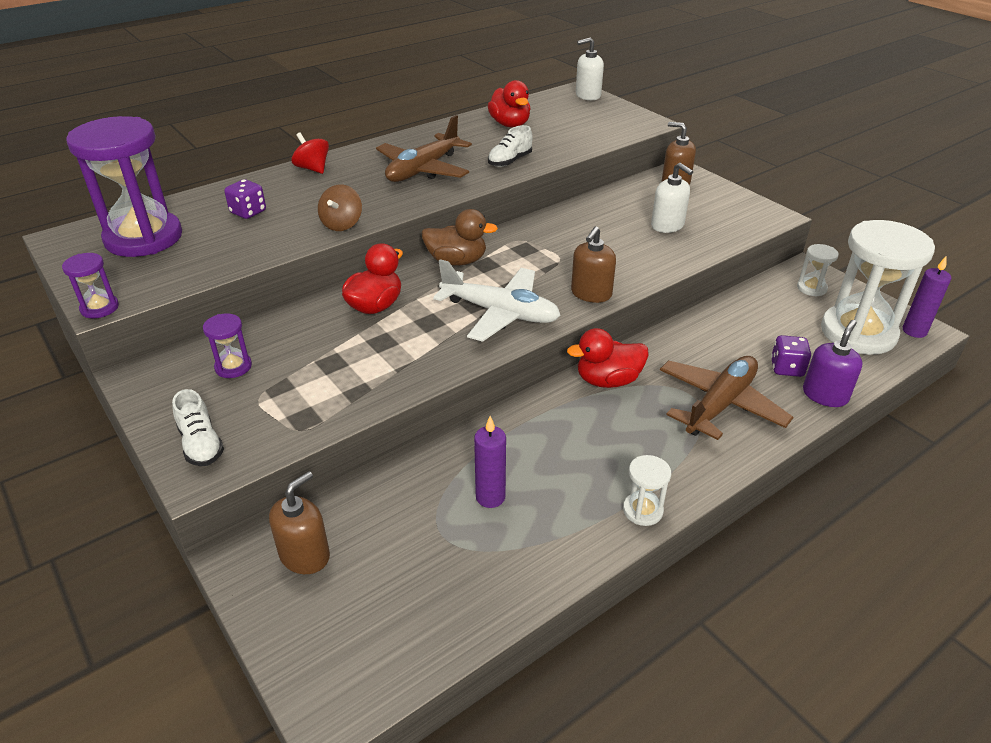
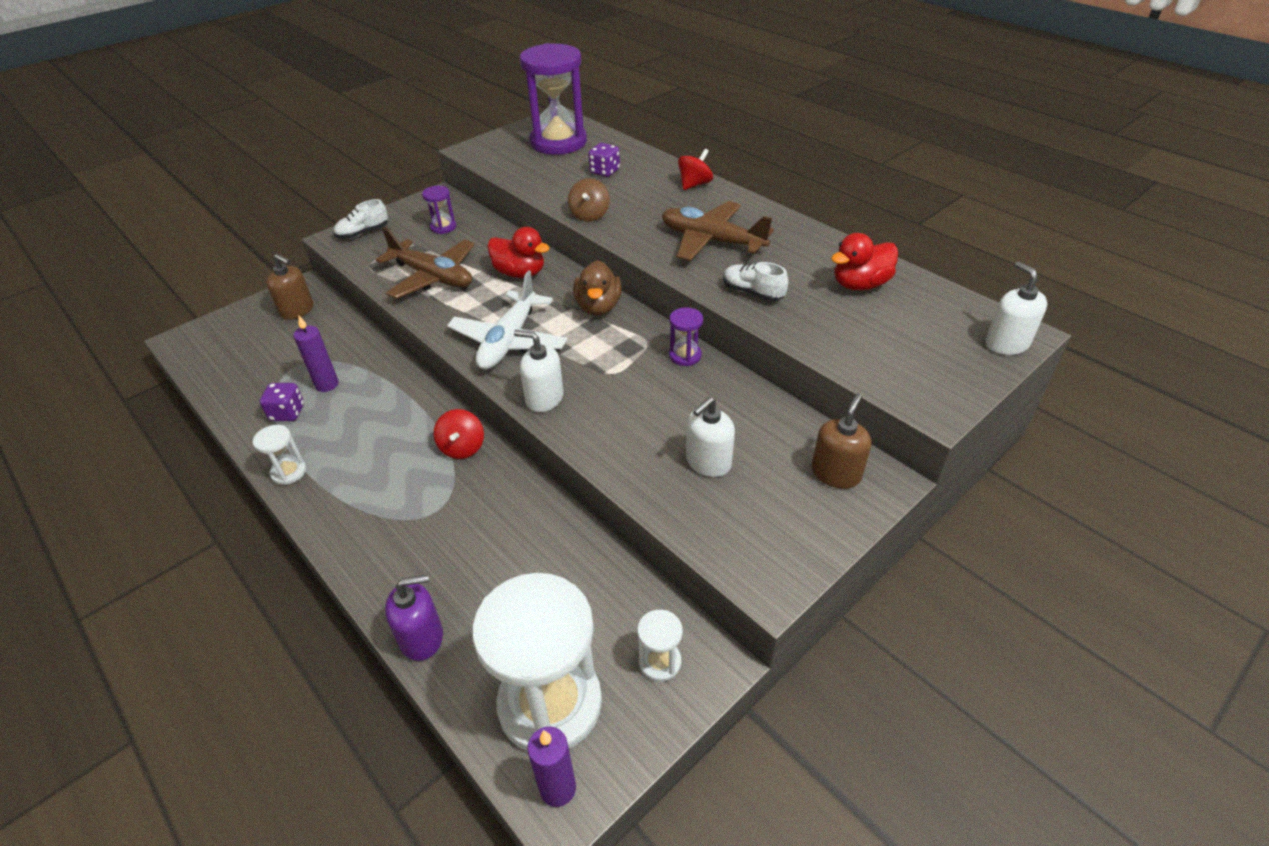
camera: 85 degrees right, 5 degrees up
(99, 308) = (465, 150): purple hourglass -> purple hourglass (685, 356)
(342, 224) = (589, 215): brown spinning top -> brown spinning top turned 90 degrees counterclockwise
(591, 294) = (544, 398): brown soap dispenser -> white soap dispenser
(608, 380) = (462, 447): red duck -> red spinning top
(720, 405) = (416, 534): brown plane -> brown plane (433, 277)
(786, 368) = (474, 604): purple dice -> purple dice (287, 413)
(825, 395) = (422, 637): purple soap dispenser -> purple soap dispenser turned 45 degrees counterclockwise

